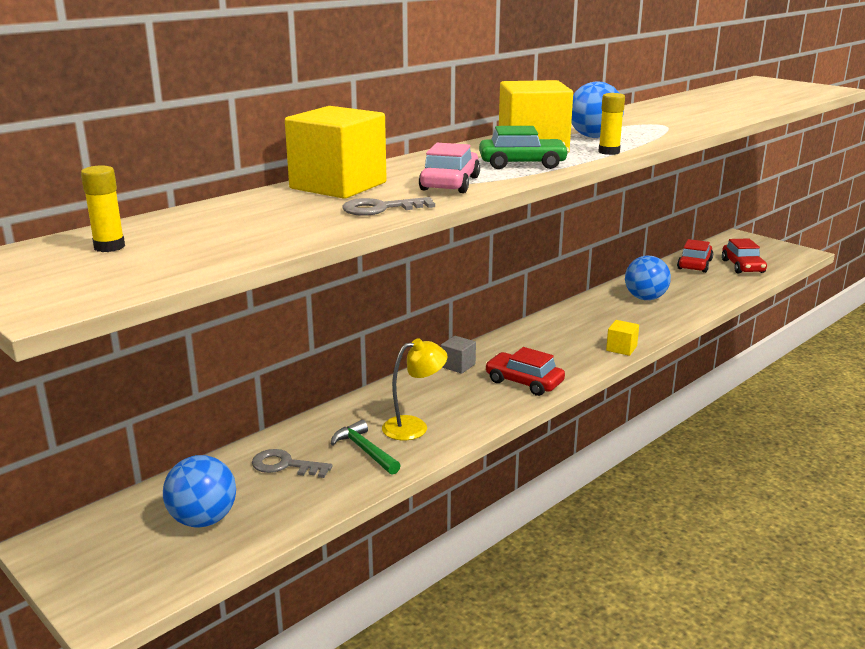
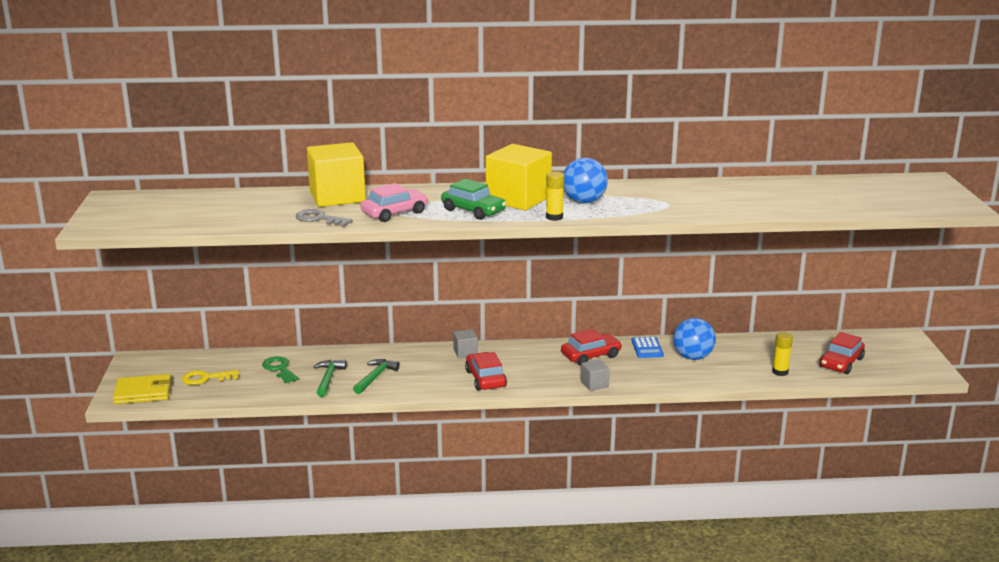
camera: 40 degrees right, 0 degrees up
(109, 247) = (165, 204): yellow glue stick -> yellow glue stick (780, 372)
(136, 581) = (143, 392): none -> yellow wallet
(203, 520) = (205, 378): blue ball -> yellow key
(285, 465) = (279, 369): grey key -> green key
(414, 426) = (375, 377): yellow lamp -> green hammer
(599, 304) = (647, 348): none -> blue calculator
(621, 348) = (594, 384): yellow cube -> grey cube
(694, 264) = (799, 346): red car -> red car (591, 356)

